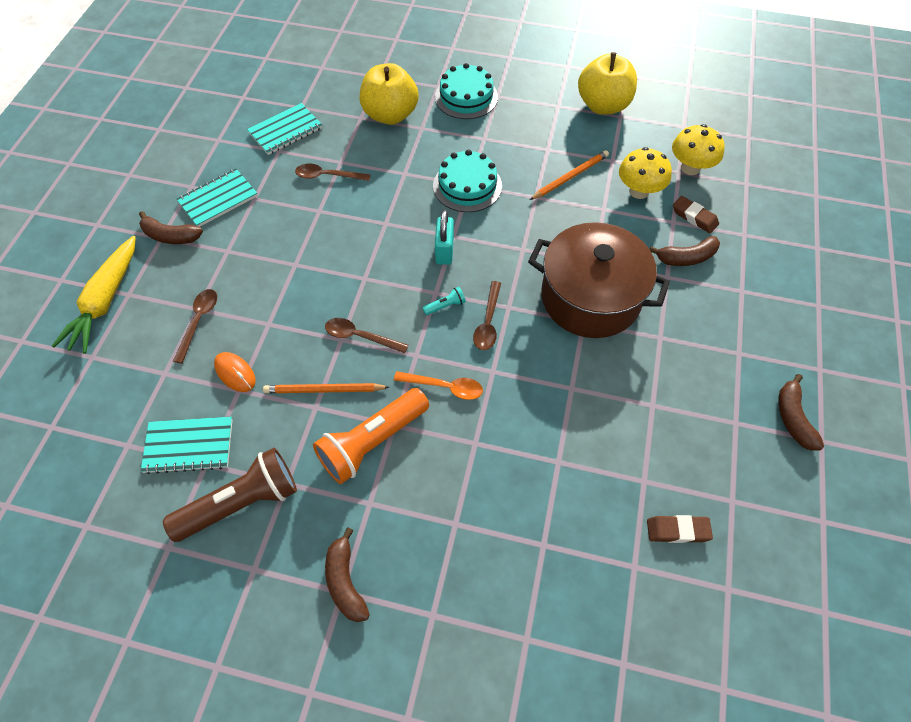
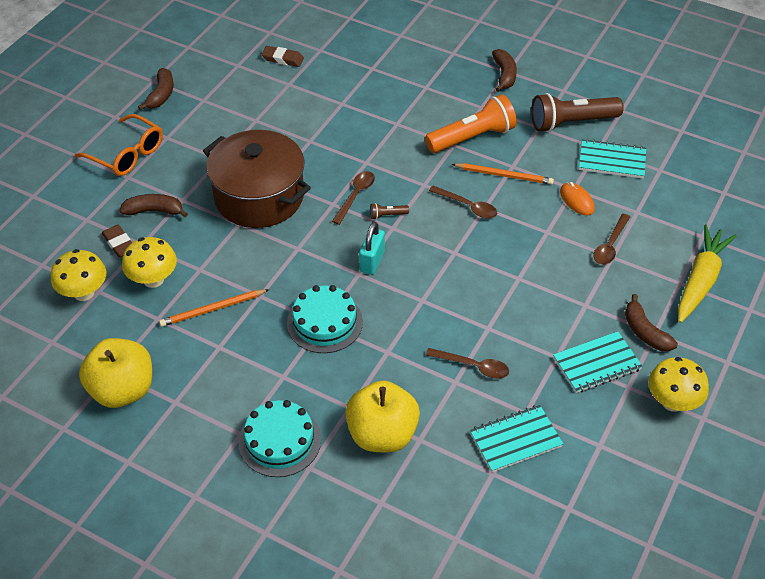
camera: 165 degrees left, 10 degrees down
(153, 182) = (672, 402): none -> yellow mushroom
(171, 236) = (645, 332): brown banana -> brown banana turned 150 degrees counterclockwise
(445, 306) = (387, 215): turquoise flashlight -> brown flashlight
(445, 387) = (407, 159): orange spoon -> none
(765, 319) = (127, 154): none -> orange glasses

